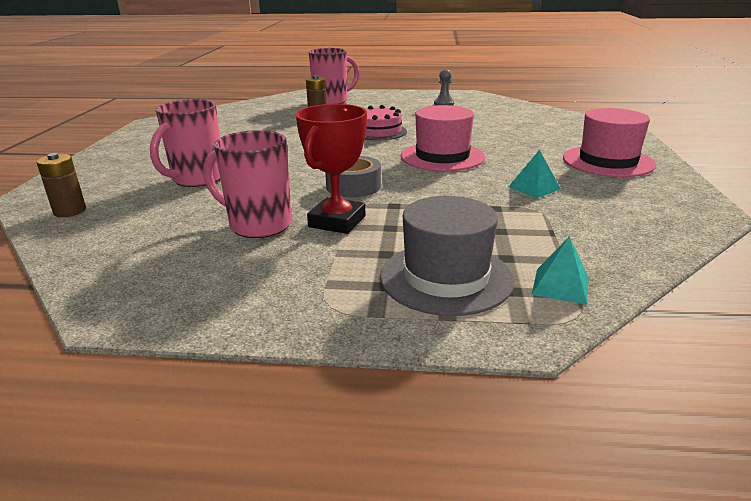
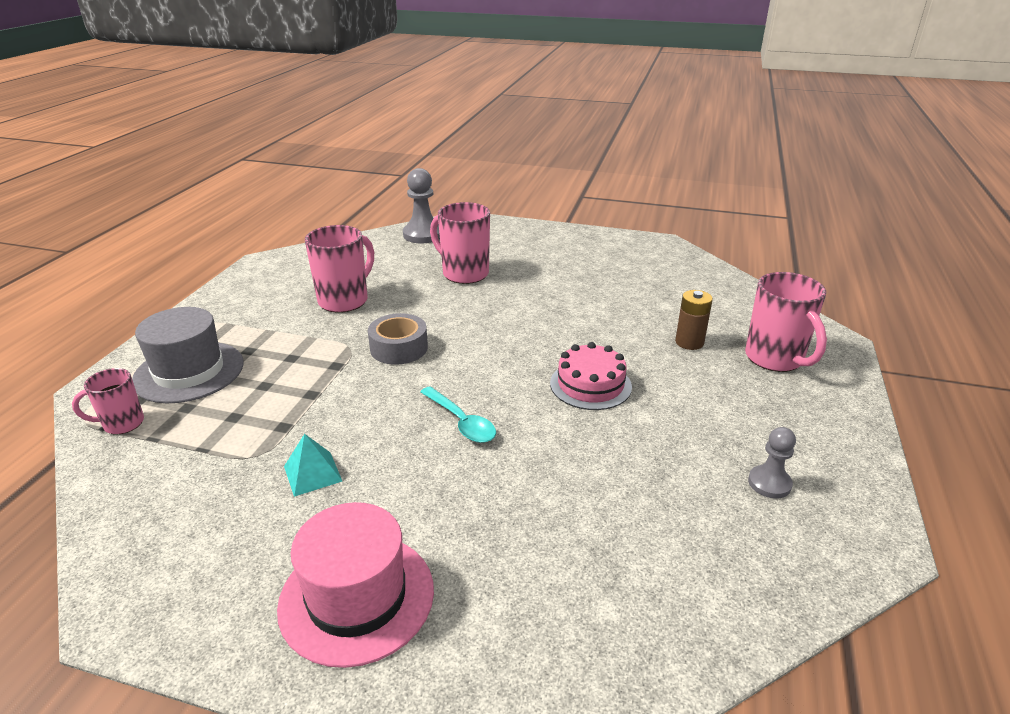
camera: 100 degrees right, 5 degrees up
(70, 211) = (423, 235): brown battery -> grey pawn
(337, 221) = (324, 334): red trophy -> none
(442, 156) = (461, 422): pink hat -> turquoise spoon
(560, 286) = (122, 424): turquoise pyramid -> pink mug

